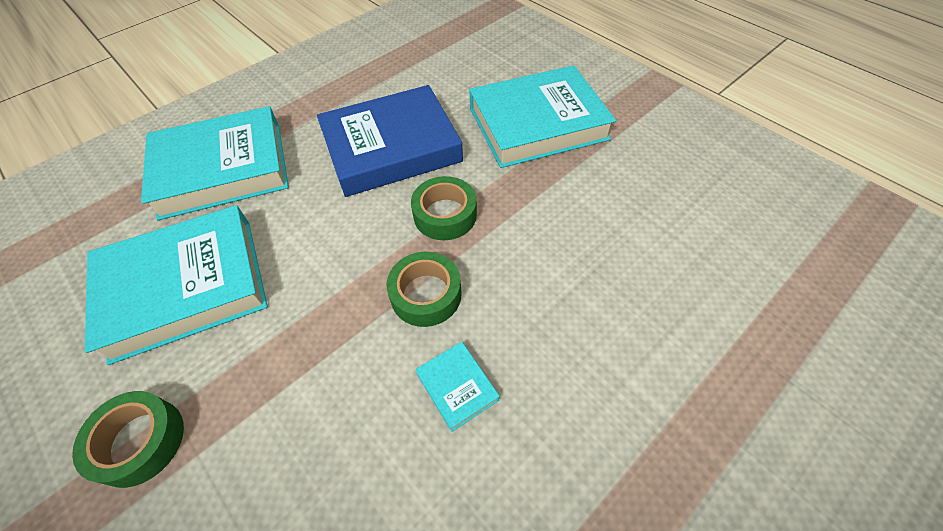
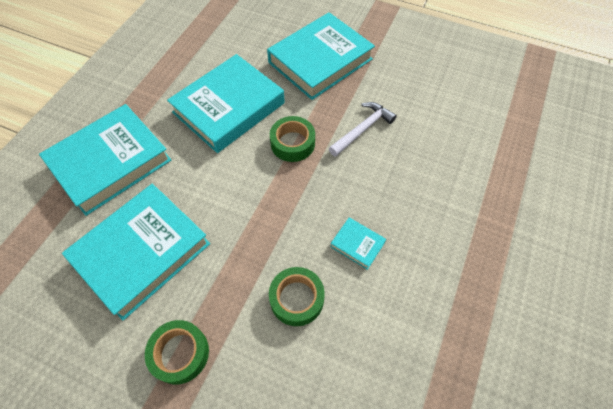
camera: 25 degrees left, 5 degrees up
(391, 147) = (229, 108): blue book -> turquoise book
(426, 294) = (309, 198): green tape -> green tape (297, 299)
(550, 226) = (362, 129): none -> white hammer

